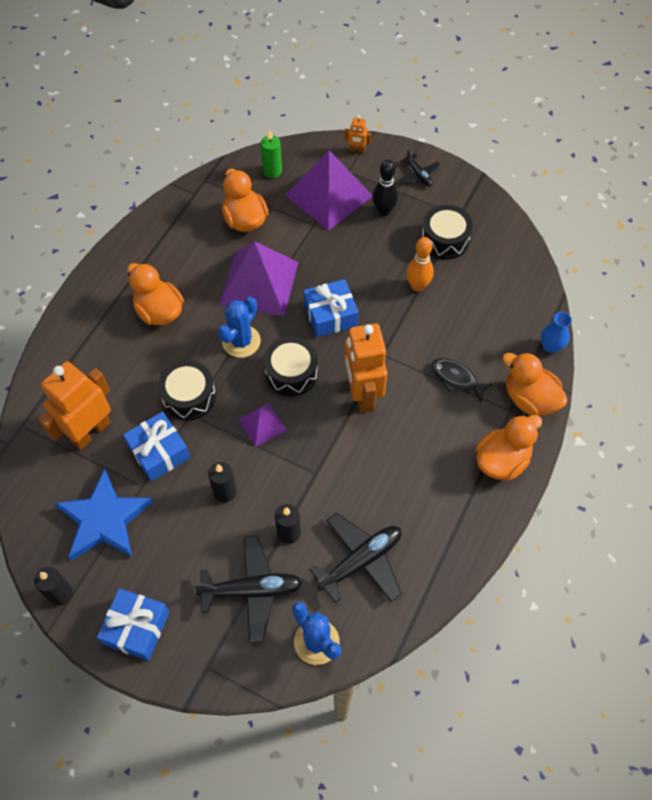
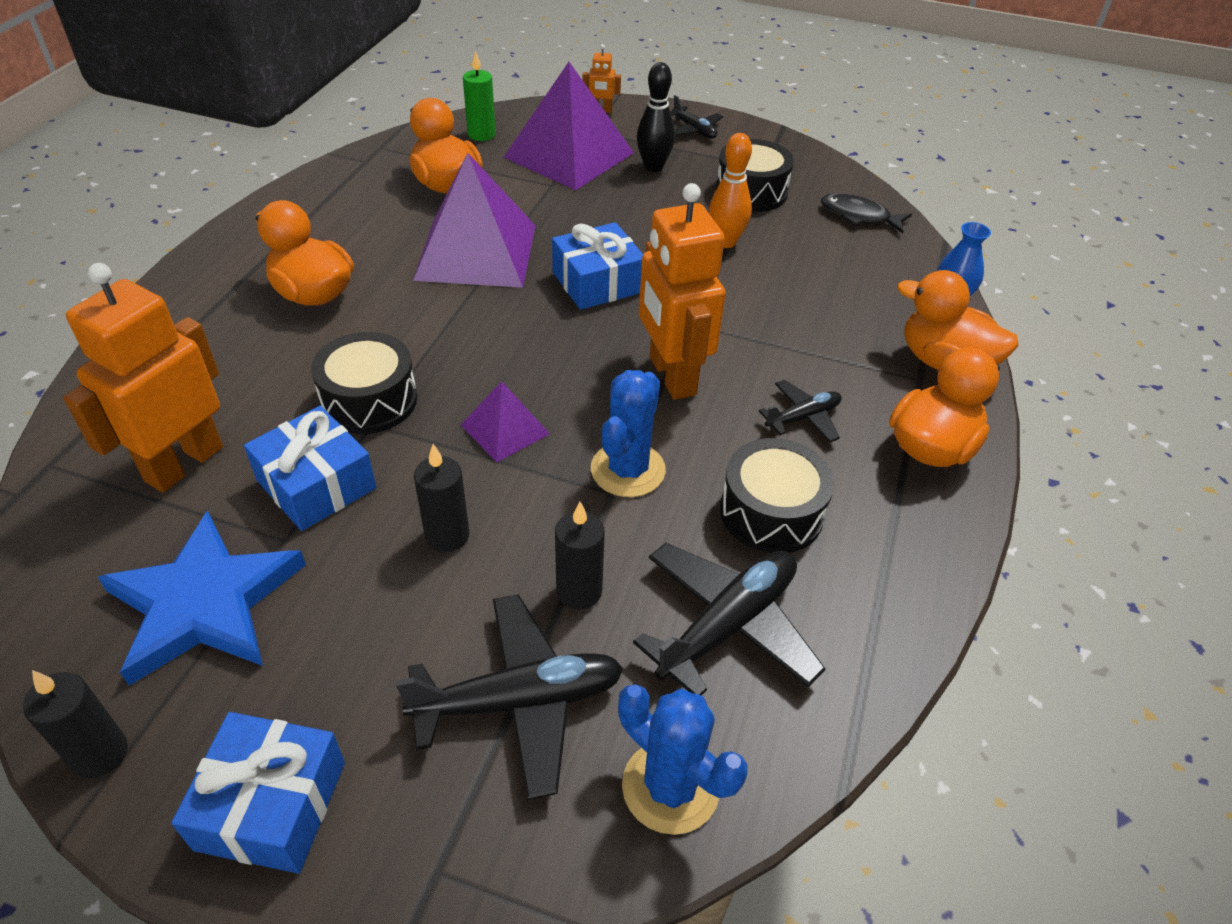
camera: 10 degrees left, 15 degrees down
(241, 341) = (455, 322): blue cactus -> blue cactus (628, 470)
(291, 373) = (546, 356): black drum -> black drum (771, 512)
(432, 432) = (803, 417): none -> black plane
(456, 379) = (820, 346): black fish -> black fish (859, 216)

